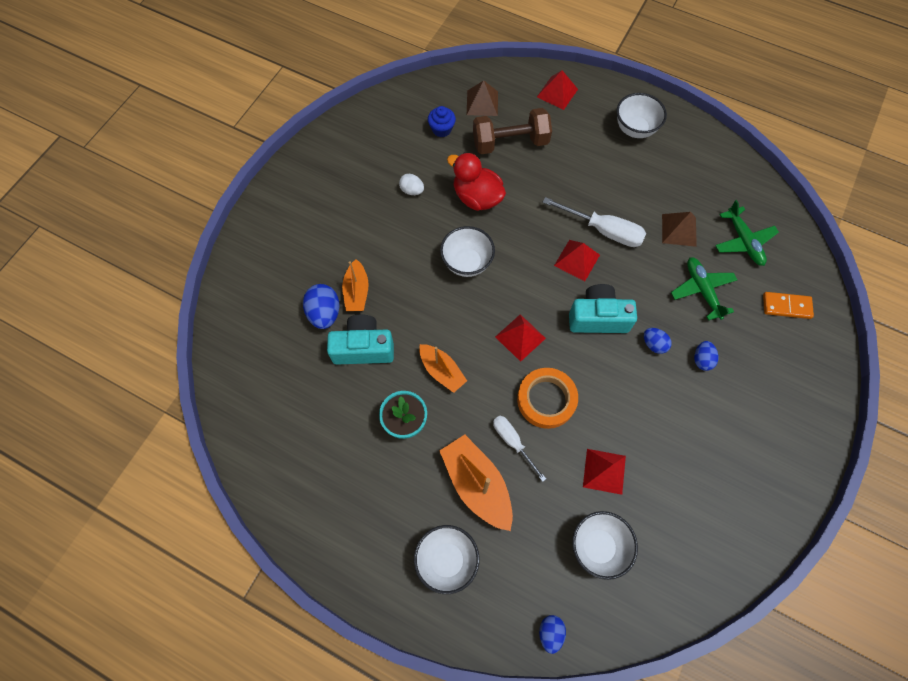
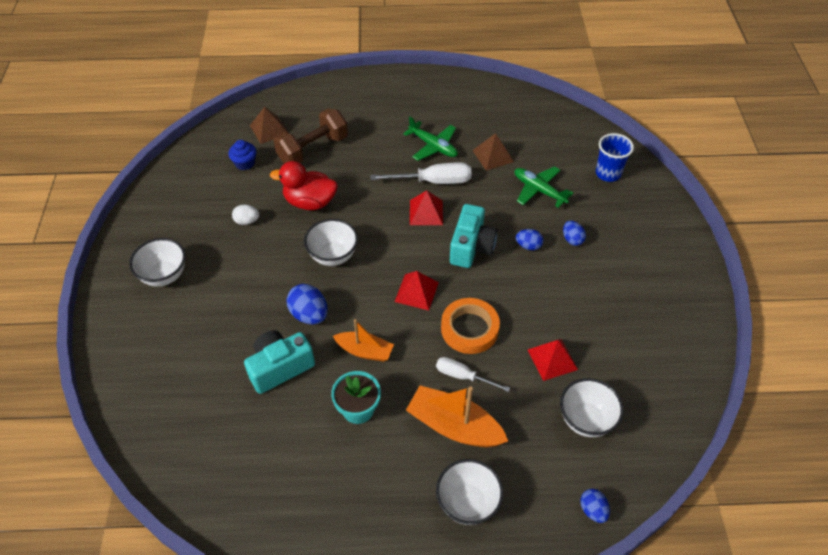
camera: 30 degrees left, 15 degrees down
(324, 313) = (224, 356): blue egg -> blue egg (309, 314)
(356, 292) = (245, 324): orange boat -> none
(557, 93) = (330, 98): red pyramid -> none
(598, 318) = (471, 247): turquoise camera -> turquoise camera turned 135 degrees clockwise
(635, 129) = (411, 99): white bowl -> white bowl (164, 275)
(743, 241) = (546, 143): green plane -> green plane (433, 146)
(786, 306) = (608, 173): orange domino -> blue cup

